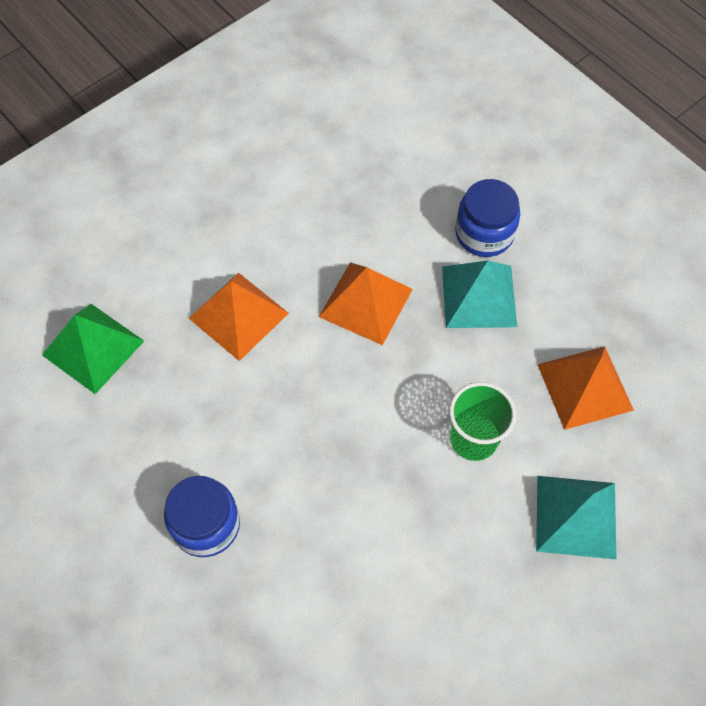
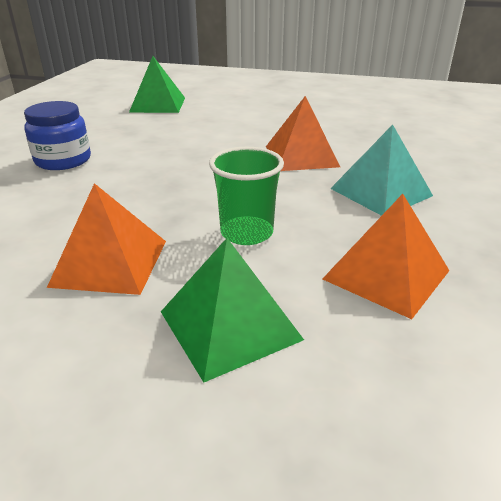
camera: 55 degrees right, 30 degrees down
(238, 316) = (230, 127): orange pyramid -> orange pyramid (110, 263)
(484, 233) = (436, 177): blue jar -> none
(576, 516) = (229, 325): turquoise pyramid -> green pyramid

